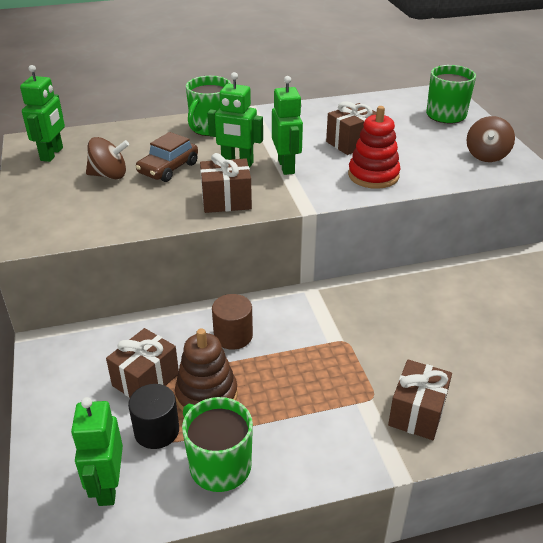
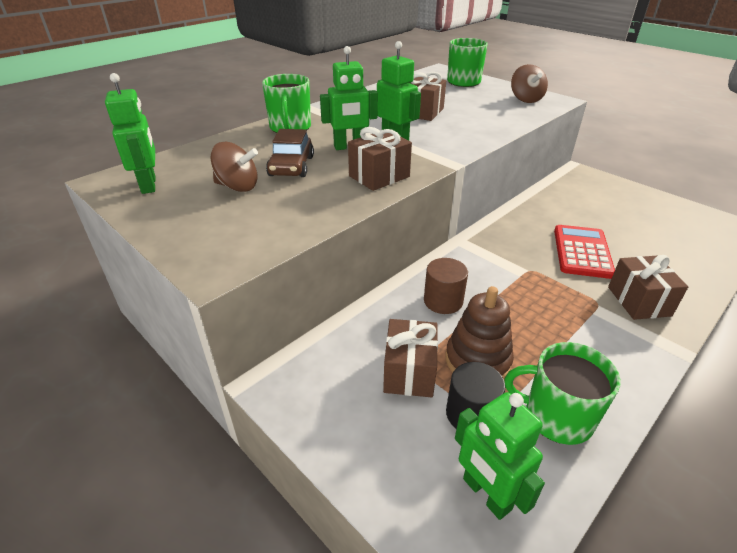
camera: 30 degrees left, 0 degrees up
(109, 175) = (238, 186): brown spinning top -> brown spinning top turned 45 degrees clockwise
(373, 175) = (469, 129): red stacking toy -> none
(420, 344) = (582, 252): none -> red calculator

